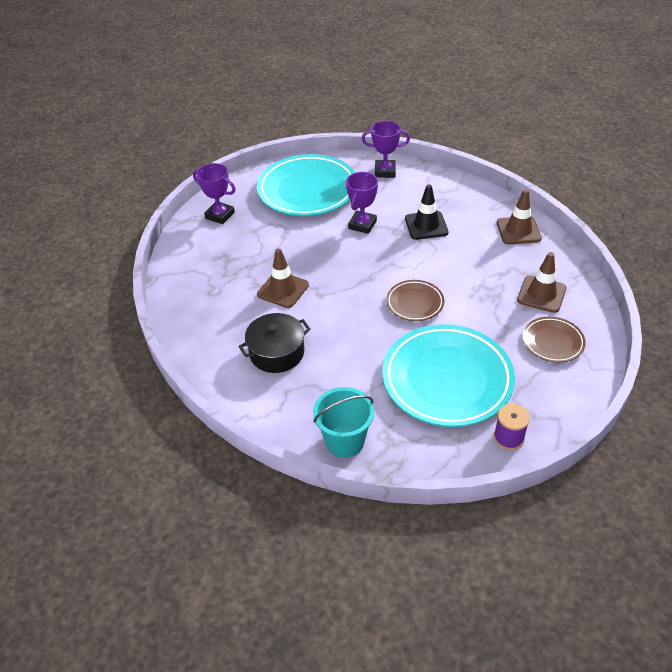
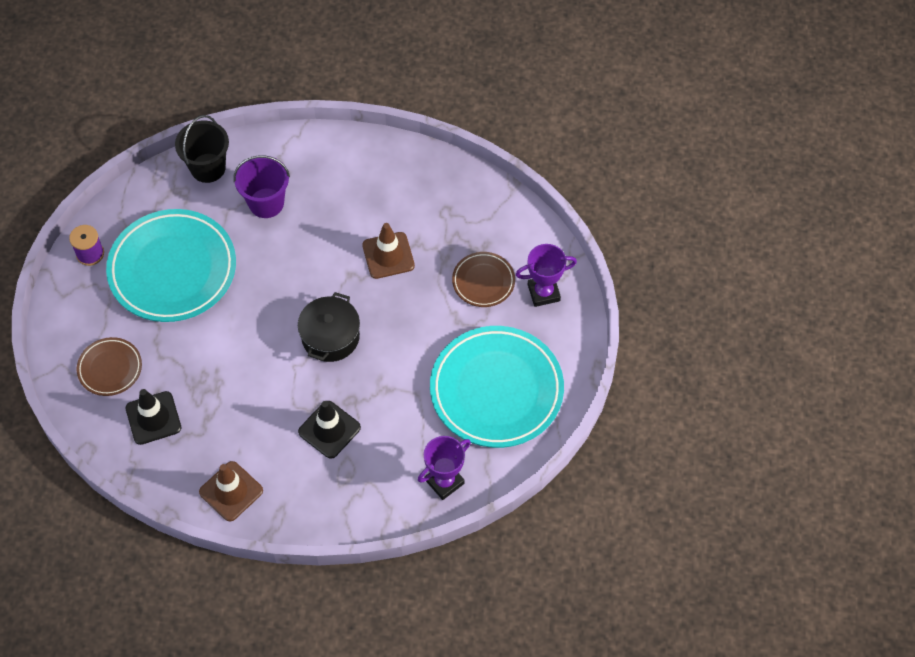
camera: 135 degrees right, 15 degrees up
(277, 353) = (329, 196): black pot -> black pot (330, 337)
(327, 380) = (266, 203): none -> purple bucket
(345, 441) = (208, 168): turquoise bucket -> black bucket
(362, 225) = (393, 383): purple trophy -> none
(415, 303) = (260, 325): brown plate -> brown plate (483, 281)
(541, 294) = (153, 418): brown traffic cone -> black traffic cone

